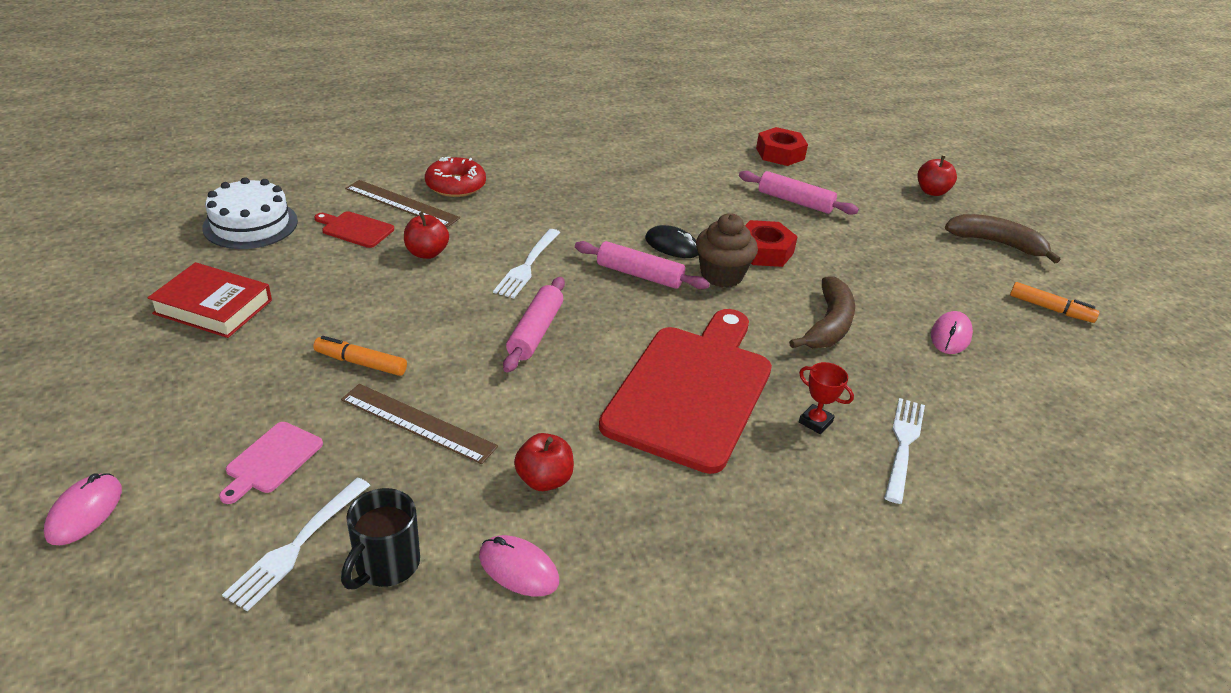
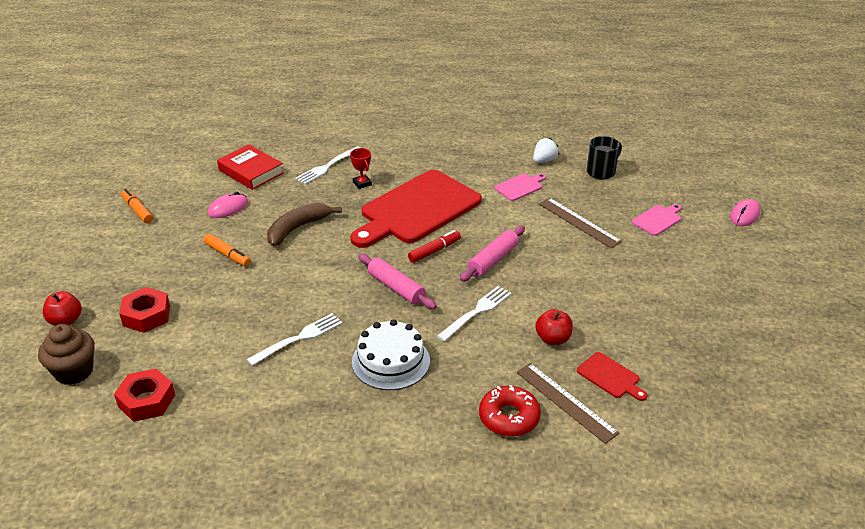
camera: 155 degrees left, 0 degrees up
(213, 307) = (713, 320): red book -> red book (251, 171)
(250, 224) = (703, 401): white cake -> white cake (391, 361)
(297, 545) = (641, 185): white fork -> white fork (298, 338)
(361, 363) = (609, 261): orange marker -> orange marker (228, 255)
(518, 569) = (544, 160): pink mouse -> white strawberry
(544, 480) = (520, 187): red apple -> pink cutting board
(623, 329) = (434, 251): none -> red marker
(672, 246) = (352, 308): black mouse -> none
(721, 275) = (335, 276): brown cupcake -> brown cupcake (74, 371)
(764, 251) = (283, 289): red nut -> red nut (146, 315)
(795, 201) = (204, 333): pink rolling pin -> none
(997, 243) = (93, 261): brown banana -> none

